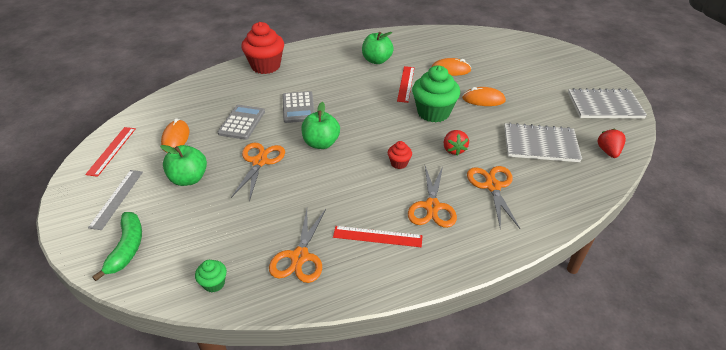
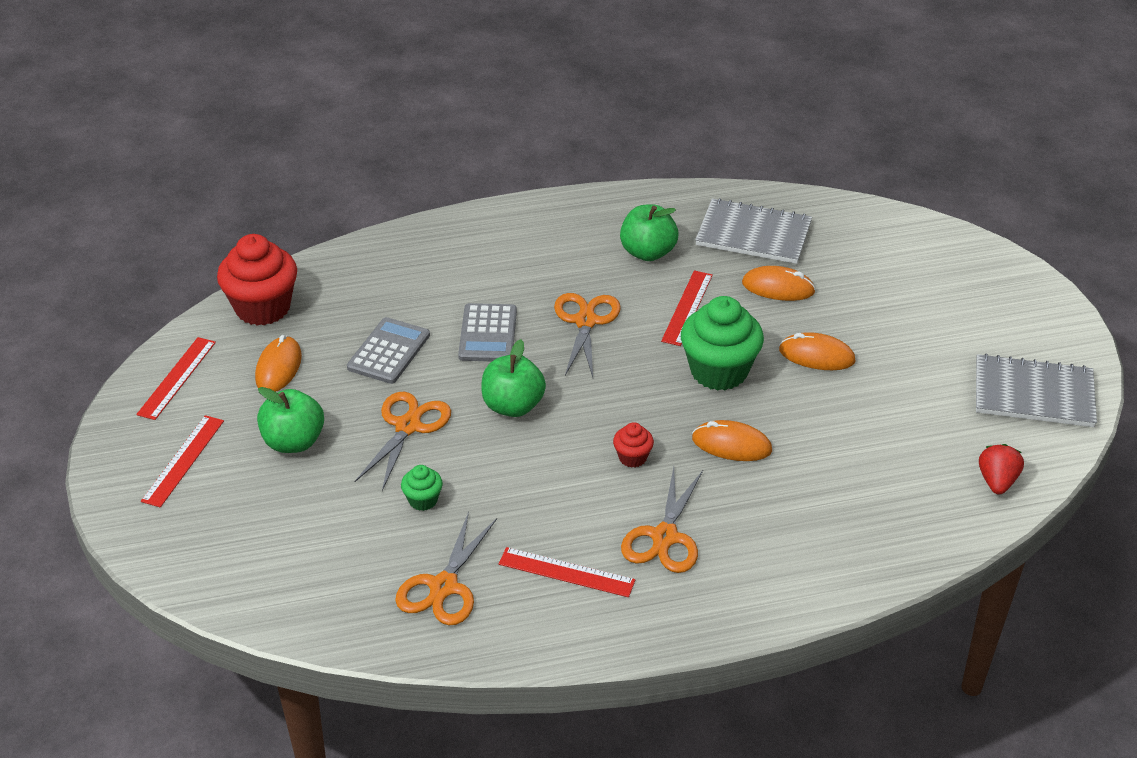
camera: 10 degrees right, 0 degrees up
(117, 198) = (183, 460): grey ruler -> red ruler
(127, 248) = (196, 540): green banana -> none
(214, 283) = (315, 608): green cupcake -> green cupcake (423, 500)
(266, 66) = (445, 243): red cupcake -> red cupcake (263, 308)
(454, 150) = (731, 445): red strawberry -> orange mouse
(492, 186) = (773, 516): orange scissors -> orange scissors (585, 321)
(540, 144) = (884, 454): grey notebook -> grey notebook (753, 234)

